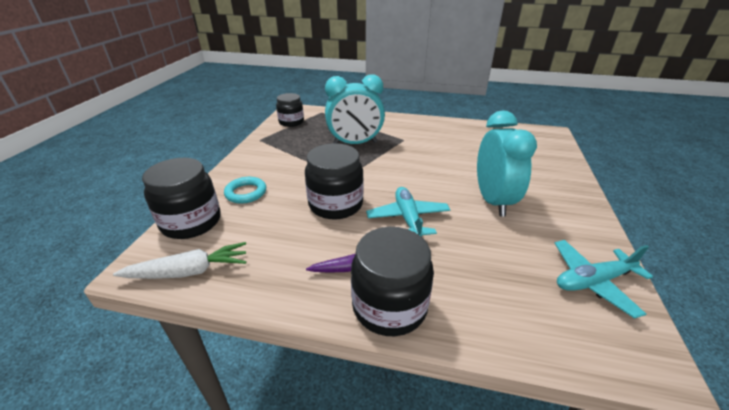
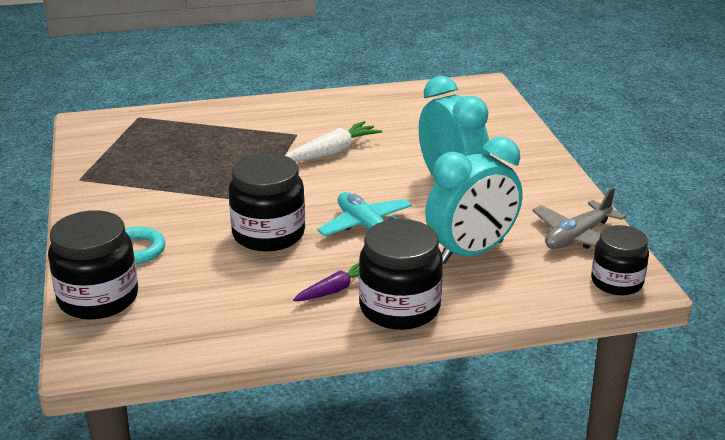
camera: 25 degrees left, 5 degrees down
(189, 271) = (154, 342): white carrot -> white carrot (332, 152)
(291, 122) = (104, 142): black jar -> black jar (617, 282)
(355, 143) = (232, 154): turquoise clock -> turquoise clock (471, 252)
(593, 281) = (577, 237): turquoise plane -> grey plane

